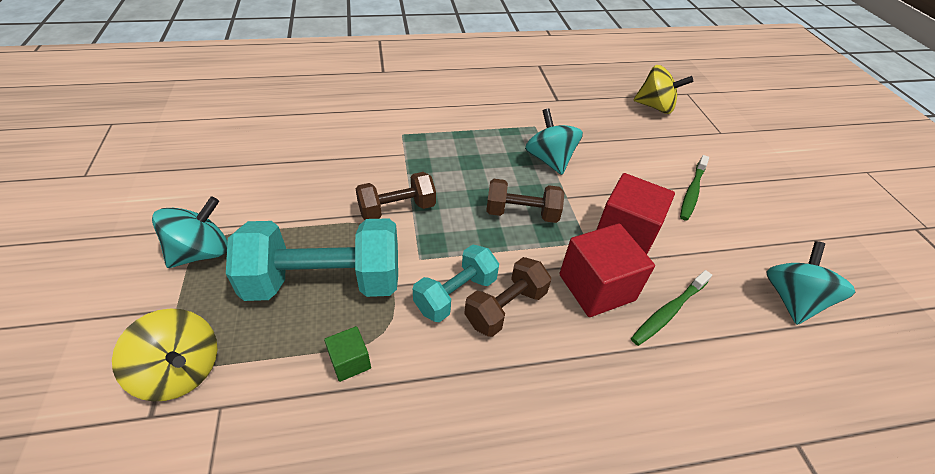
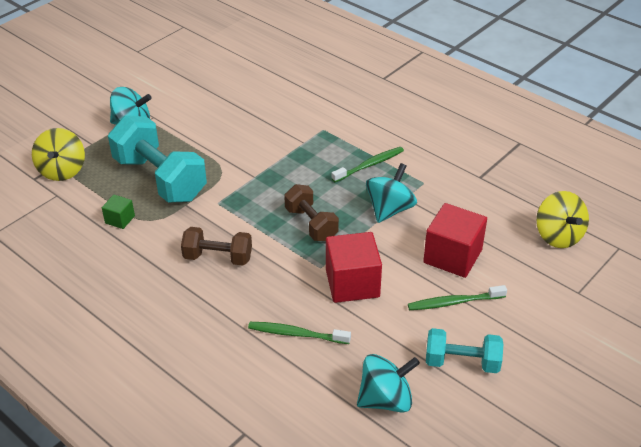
camera: 55 degrees right, 5 degrees down
(397, 209) = (247, 170): brown dumbbell -> none
(455, 294) = (206, 232): turquoise dumbbell -> turquoise dumbbell (462, 362)
(481, 138) = (369, 165): none -> green toothbrush
(596, 287) = (280, 290): red cube -> red cube (452, 256)

